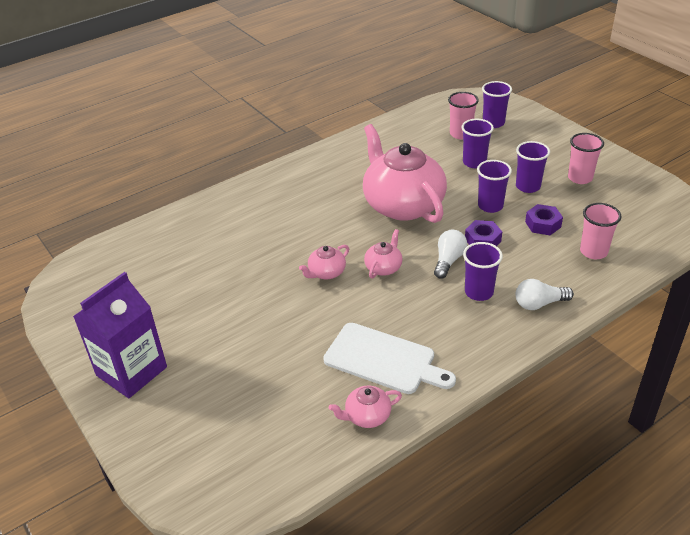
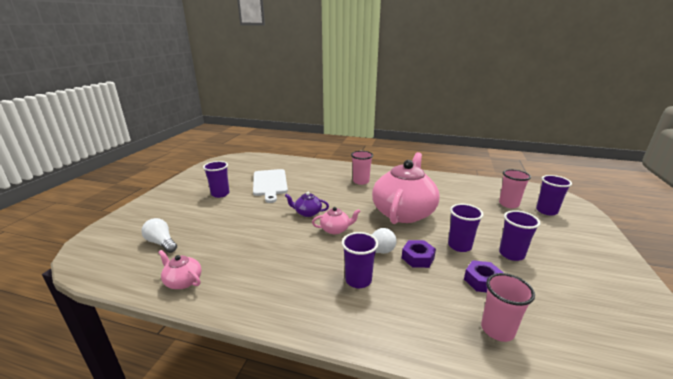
camera: 50 degrees right, 15 degrees down
(131, 371) = (181, 193): purple carton -> none
(326, 272) = (307, 213): pink teapot -> purple teapot
(383, 360) = (245, 265): white cutting board -> white cutting board (270, 183)
(474, 162) = (491, 220): purple cup -> purple cup (220, 194)
(539, 303) = (383, 321): white light bulb -> white light bulb (161, 243)
(580, 178) = (574, 278): pink cup -> pink cup (361, 181)

